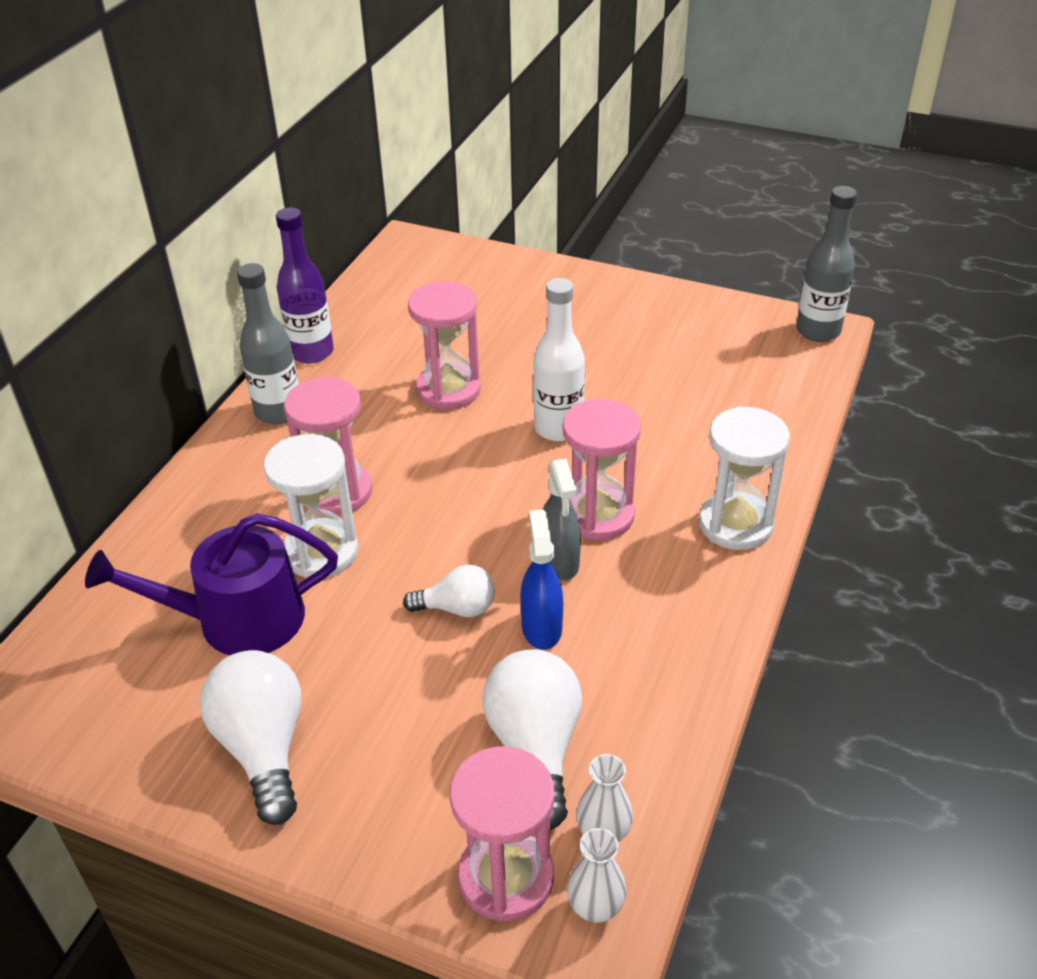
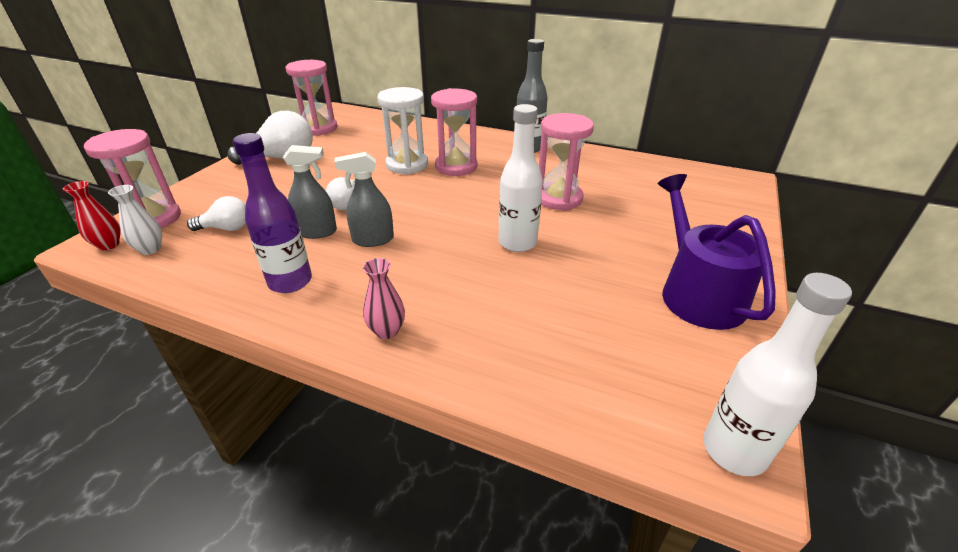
camera: 90 degrees right, 5 degrees down
(237, 620) = (365, 148): purple watering can -> purple watering can (697, 293)
(311, 352) = (589, 153): purple bottle -> purple bottle (290, 282)
(535, 748) = (226, 228): white light bulb -> white light bulb, size x0.59
(541, 627) = (317, 232): blue spray bottle -> grey spray bottle
(595, 907) = (109, 245): white vase -> red vase
(598, 515) = (415, 257): pink hourglass -> pink hourglass (319, 128)
(735, 524) = (387, 331): white hourglass -> pink vase
(818, 331) = (734, 450): grey bottle -> white bottle

